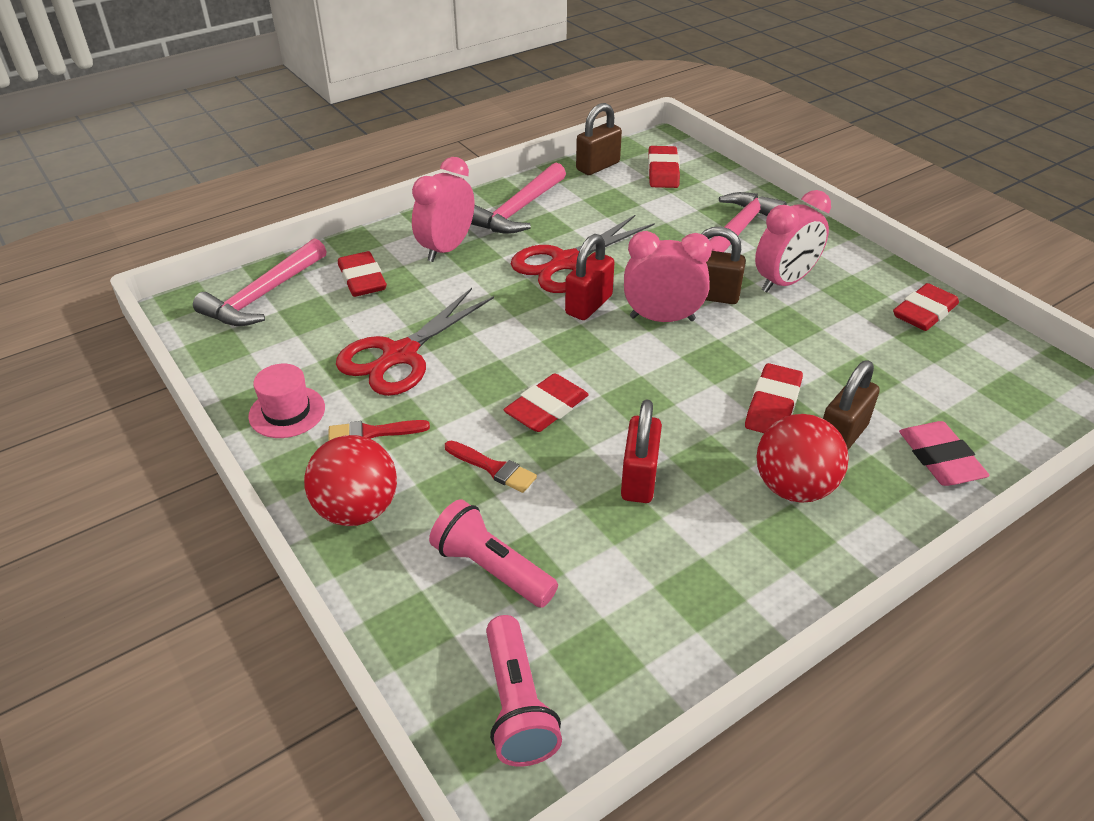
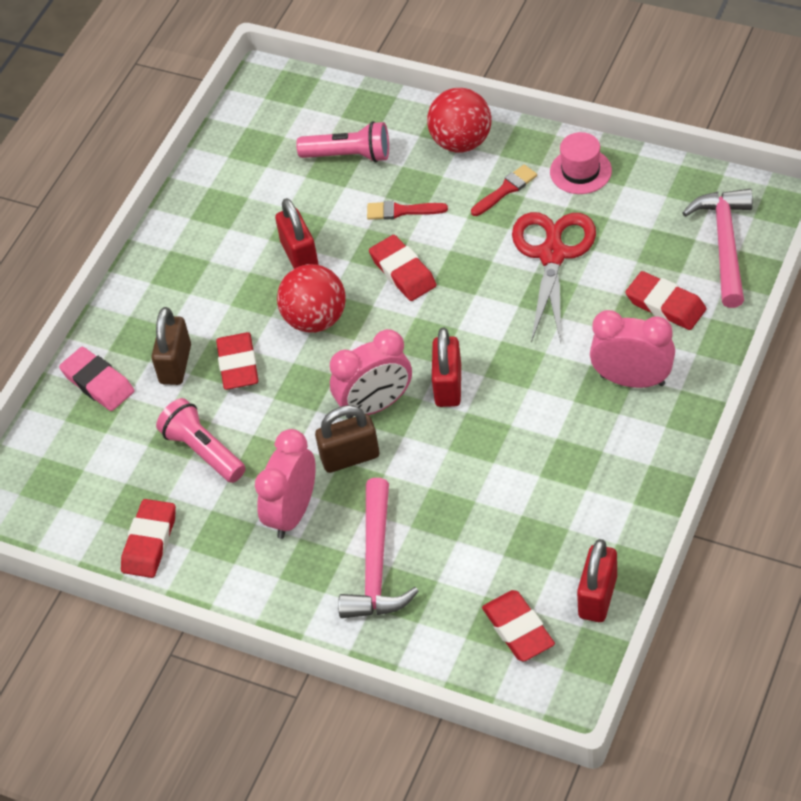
camera: 155 degrees right, 10 degrees up
(446, 249) = (632, 380): pink clock -> pink clock turned 75 degrees counterclockwise
(517, 704) = (281, 106): pink flashlight -> pink flashlight (203, 451)
(518, 210) = (616, 471): pink hammer -> none
(546, 408) = (403, 272): red eraser -> red eraser turned 45 degrees counterclockwise
(566, 263) = (508, 425): red scissors -> none
(598, 166) = (597, 597): brown padlock -> red padlock
(793, 487) = (193, 304): red ball -> red ball (315, 319)

